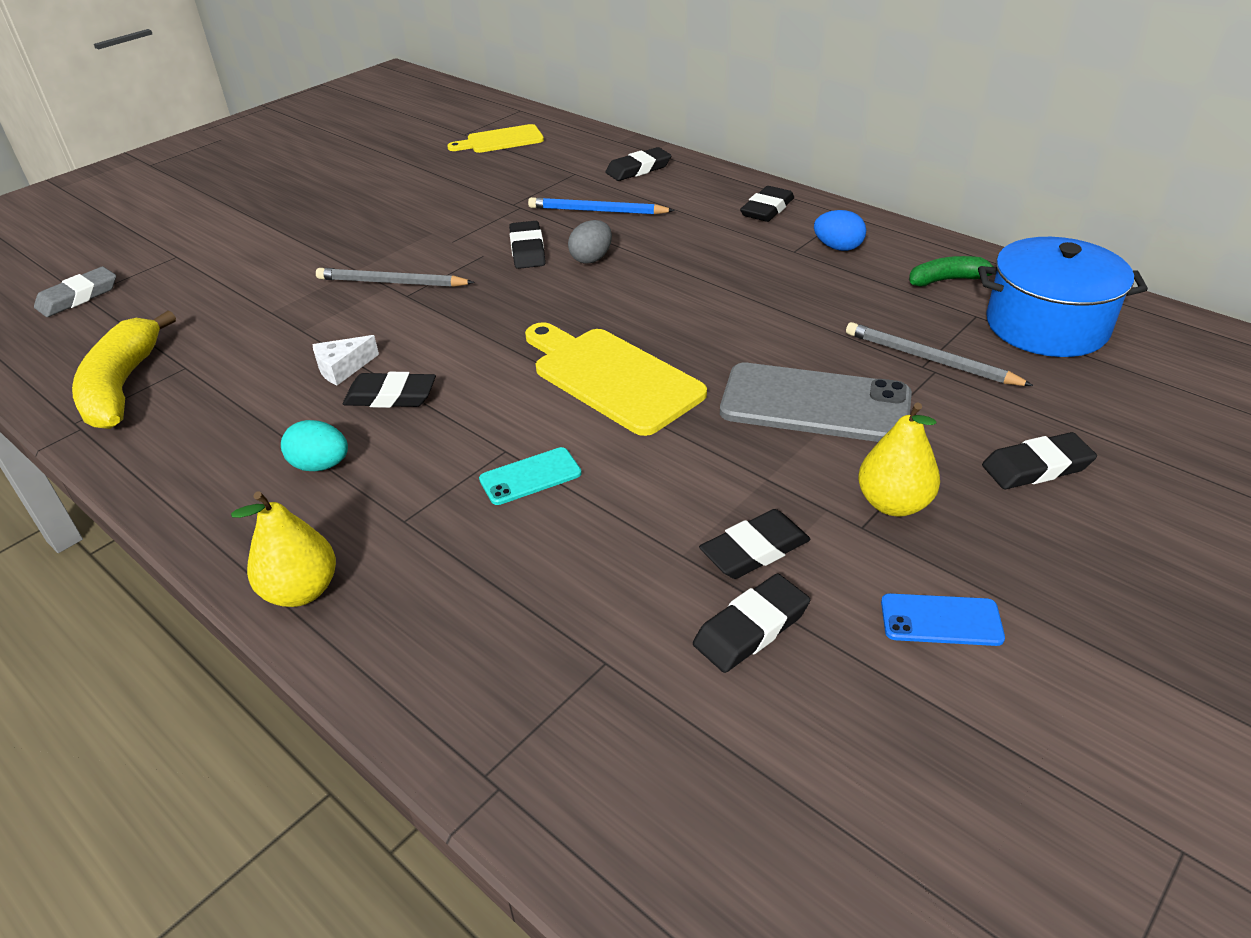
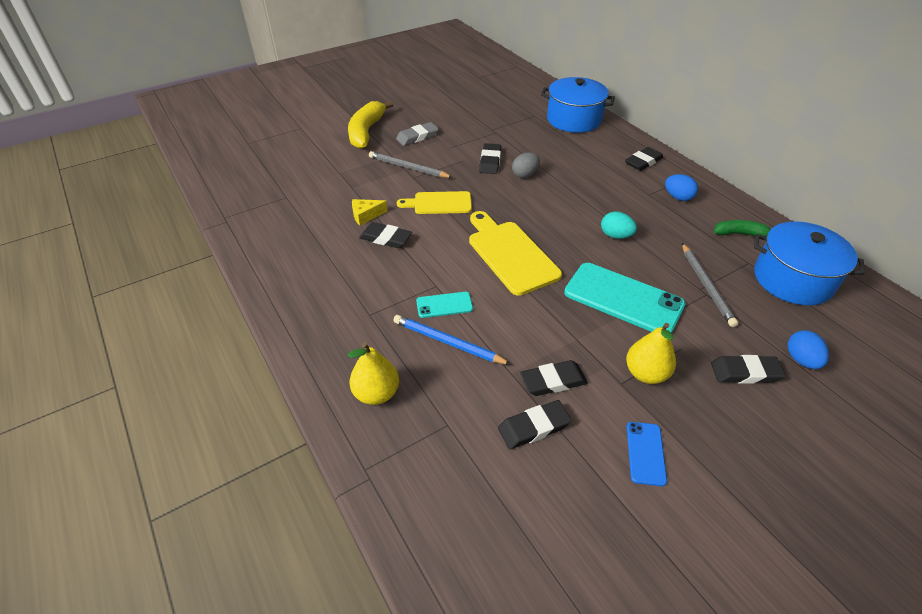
camera: 15 degrees right, 5 degrees up
(78, 297) = (245, 143): grey eraser -> grey eraser (417, 137)
(122, 386) = (252, 201): yellow banana -> yellow banana (366, 132)
(301, 591) = (306, 341): yellow pear -> yellow pear (376, 393)
(320, 465) = (337, 271): turquoise egg -> turquoise egg (615, 236)
(343, 368) = (366, 215): white cheese -> yellow cheese
(501, 140) = (499, 85): yellow cutting board -> yellow cutting board (439, 203)
(597, 211) = (539, 144): blue pencil -> blue pencil (448, 342)
(638, 169) = (574, 119): black eraser -> blue pot
(815, 404) = (623, 298): grey phone -> turquoise phone
(930, 360) = (706, 286): grey pencil -> grey pencil turned 150 degrees counterclockwise
(941, 620) = (645, 453): blue phone -> blue phone turned 75 degrees clockwise
(1105, 431) = (801, 360): none -> blue egg

